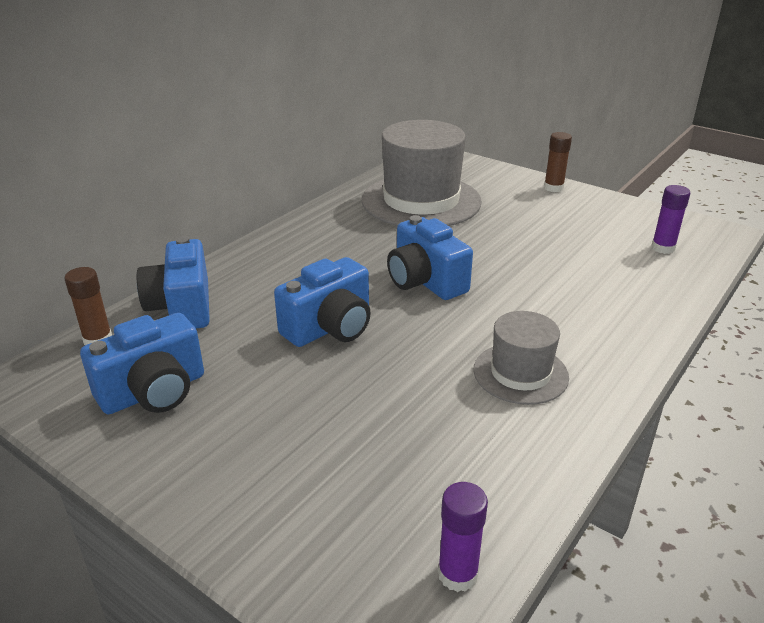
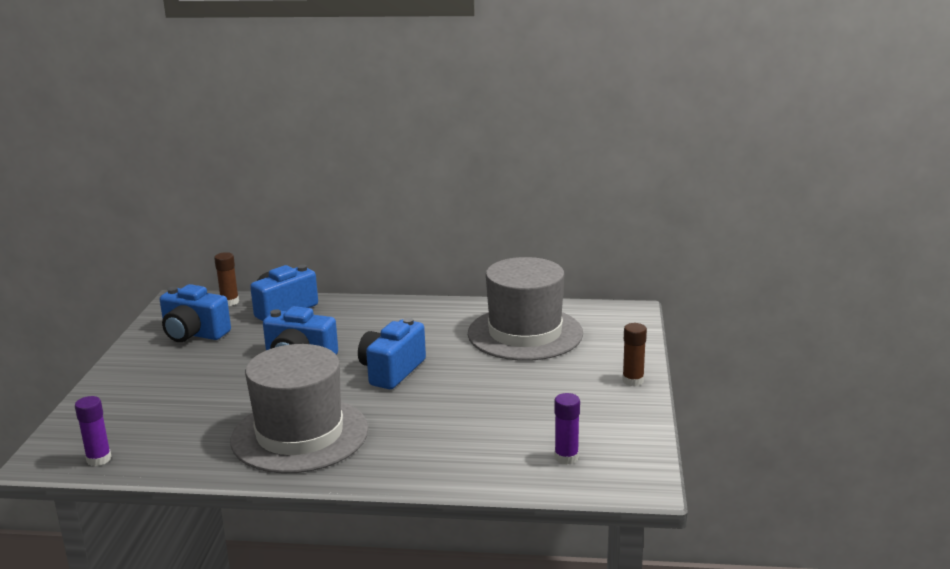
camera: 60 degrees right, 10 degrees down
(520, 373) = (300, 435): grey hat -> grey hat, size x1.85

